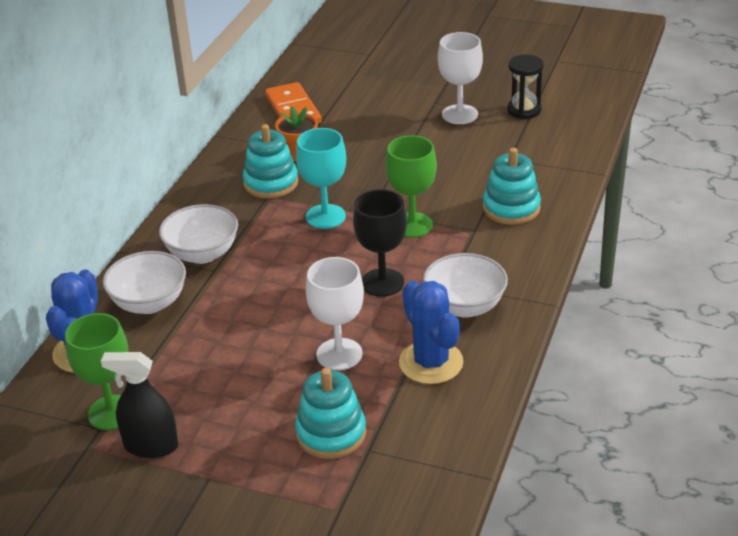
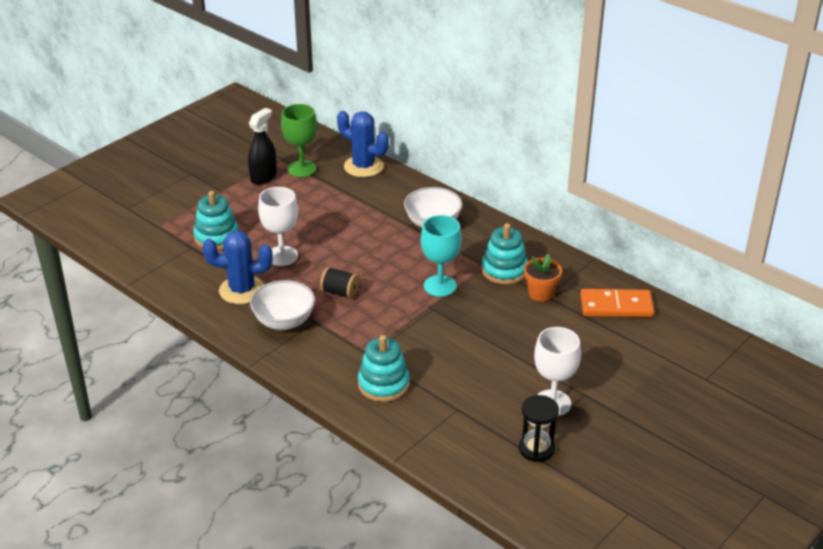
camera: 110 degrees right, 0 degrees up
(149, 303) = (393, 195): white bowl -> none
(382, 282) = (340, 292): black goblet -> black spool
(412, 225) = (398, 325): green goblet -> none

